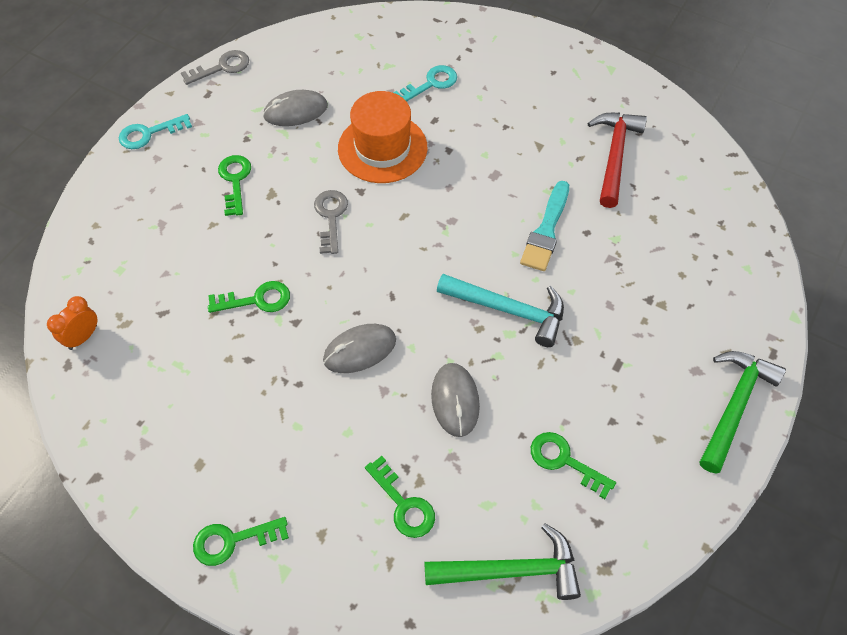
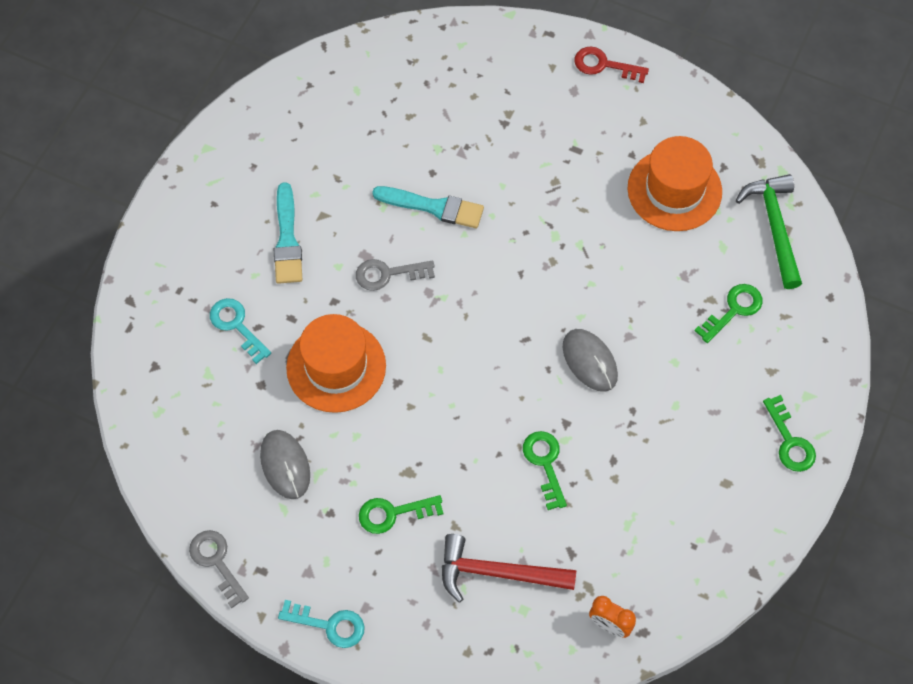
camera: 95 degrees left, 5 degrees up
(149, 133) = (329, 625): turquoise key -> turquoise key turned 45 degrees counterclockwise
(331, 217) = (434, 407): grey key -> grey key (388, 274)
(455, 400) = (630, 276): grey mouse -> none
(508, 310) = (530, 237): turquoise hammer -> none
(514, 119) = (287, 239): none -> turquoise brush
(564, 461) = (674, 190): green key -> orange hat
(614, 156) = (333, 147): red hammer -> red hammer (497, 572)
(734, 406) = (604, 65): green hammer -> red key

